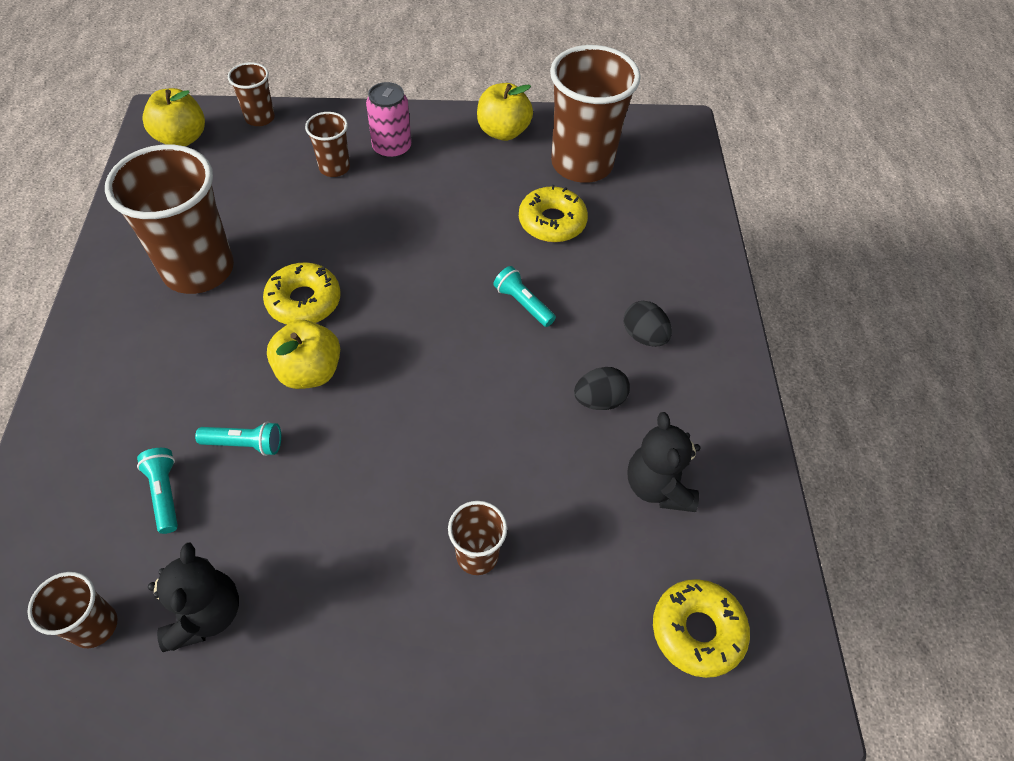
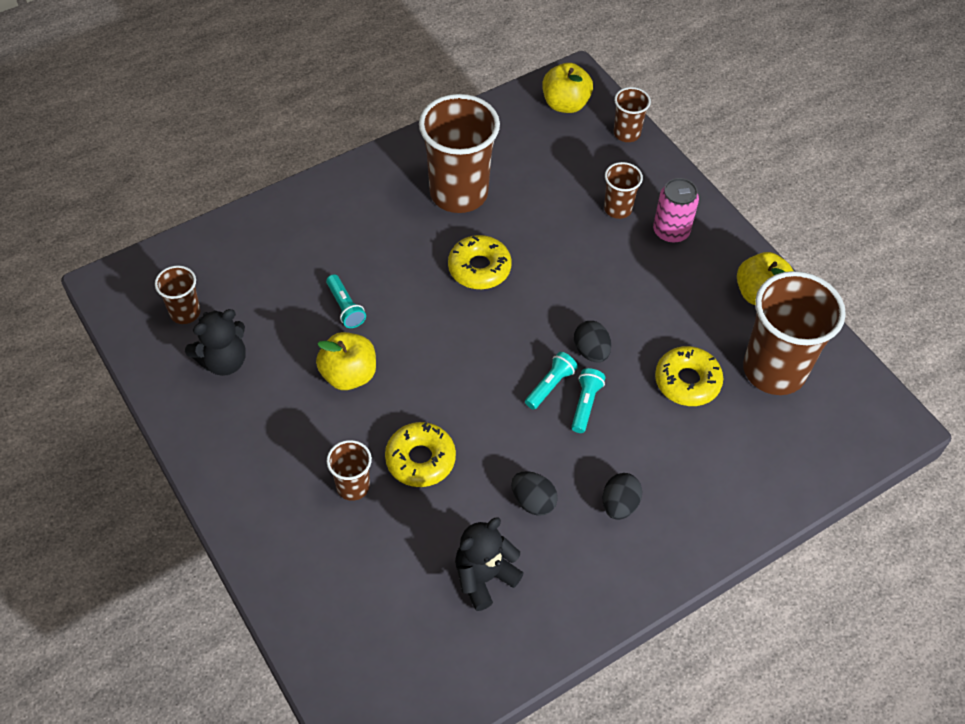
camera: 60 degrees right, 0 degrees up
(165, 493) = (284, 289): turquoise flashlight -> turquoise flashlight (550, 386)
(309, 372) = (424, 308): yellow apple -> yellow apple (349, 375)
(470, 269) = (591, 351): none -> black egg
(697, 631) = (383, 654): yellow donut -> yellow donut (420, 459)

